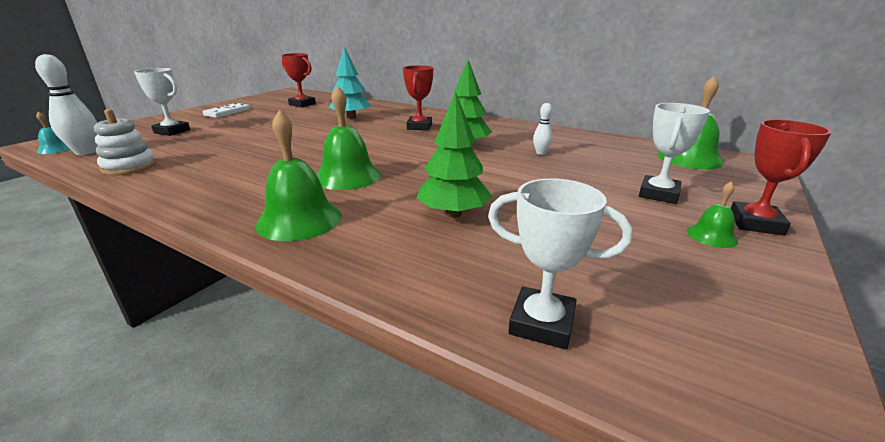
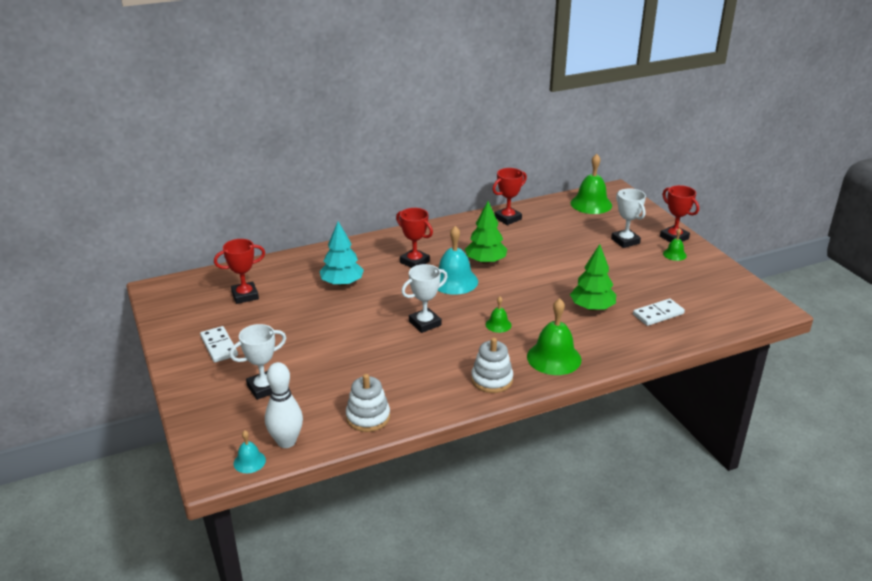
camera: 55 degrees left, 5 degrees up
(224, 199) = (492, 380): none -> white stacking toy
(347, 176) = (498, 325): green bell -> green bell, size x0.51
(408, 144) = (454, 281): none -> turquoise bell
(511, 267) = (658, 314): none -> white domino
(541, 153) = (531, 242): white bowling pin -> none
(542, 323) = (700, 324): white trophy -> white trophy (425, 323)
(563, 136) = (507, 218): none -> red trophy

